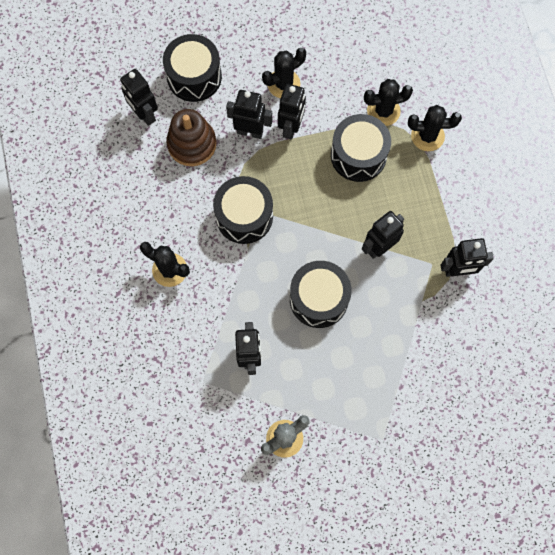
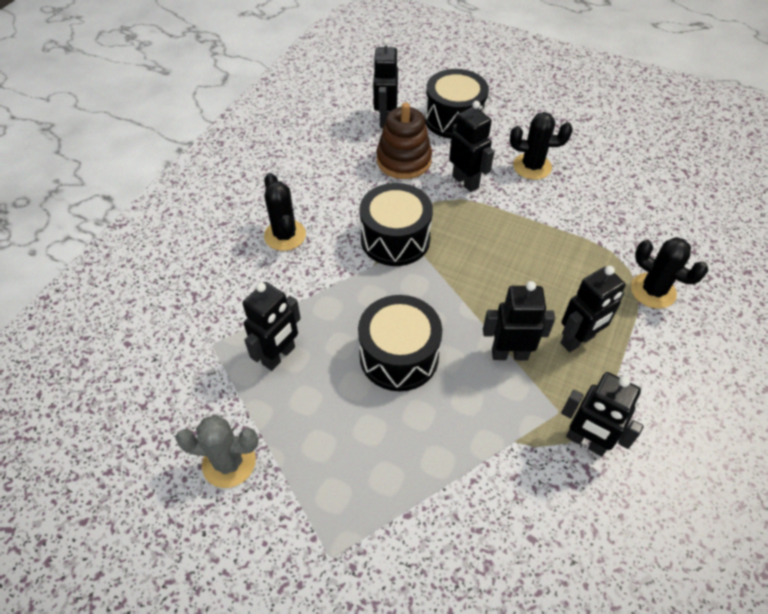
camera: 40 degrees right, 20 degrees down
(291, 127) = (508, 201): black robot -> black robot (577, 340)
(358, 155) = (558, 261): black drum -> none
(383, 111) = (618, 242): black cactus -> none

